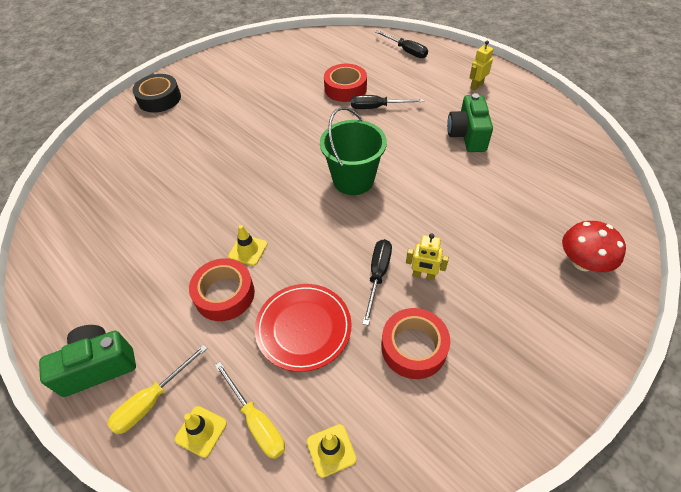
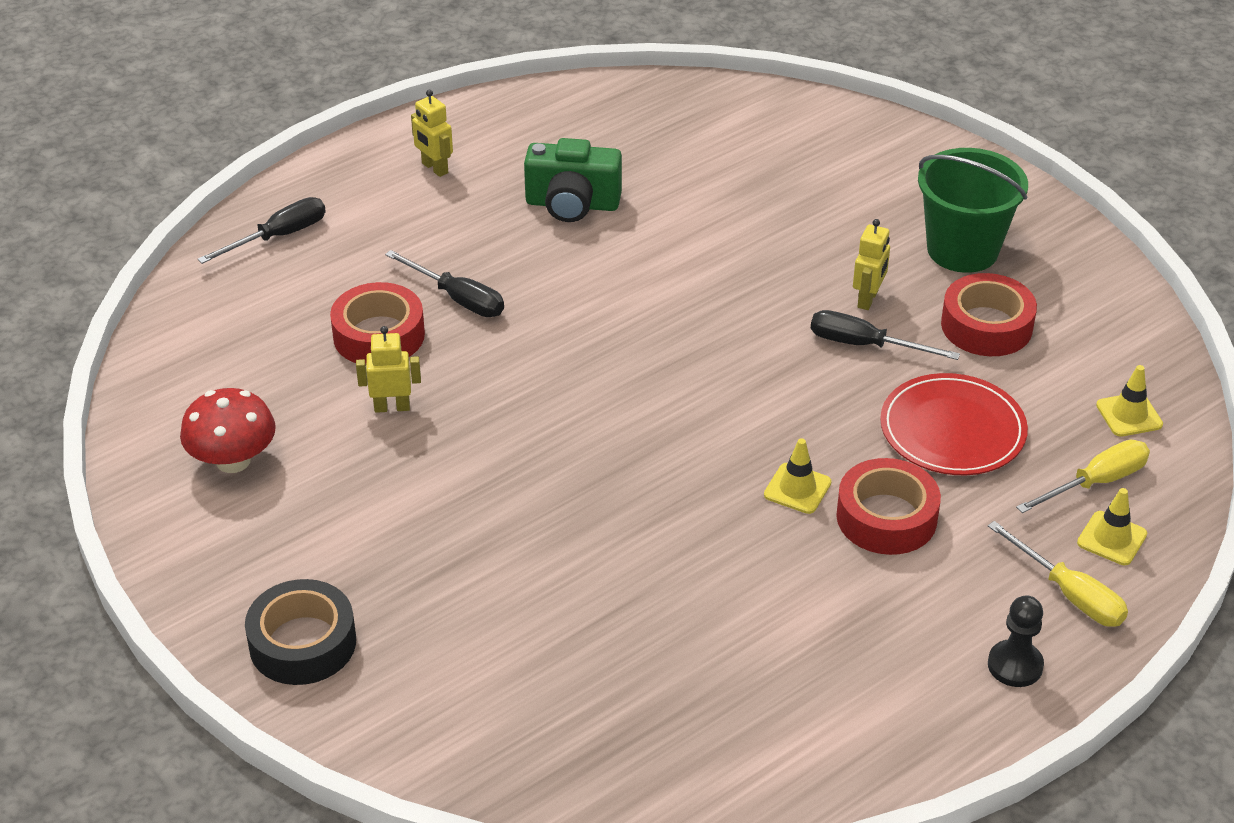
camera: 85 degrees left, 10 degrees down
(98, 366) = (1015, 665): green camera -> black pawn
(298, 99) = (392, 407): none -> yellow robot
(353, 180) = (653, 350): green bucket -> green bucket (962, 250)
(377, 107) = (458, 298): black screwdriver -> black screwdriver turned 60 degrees counterclockwise
(583, 262) = (859, 153): red mushroom -> red mushroom (233, 460)

